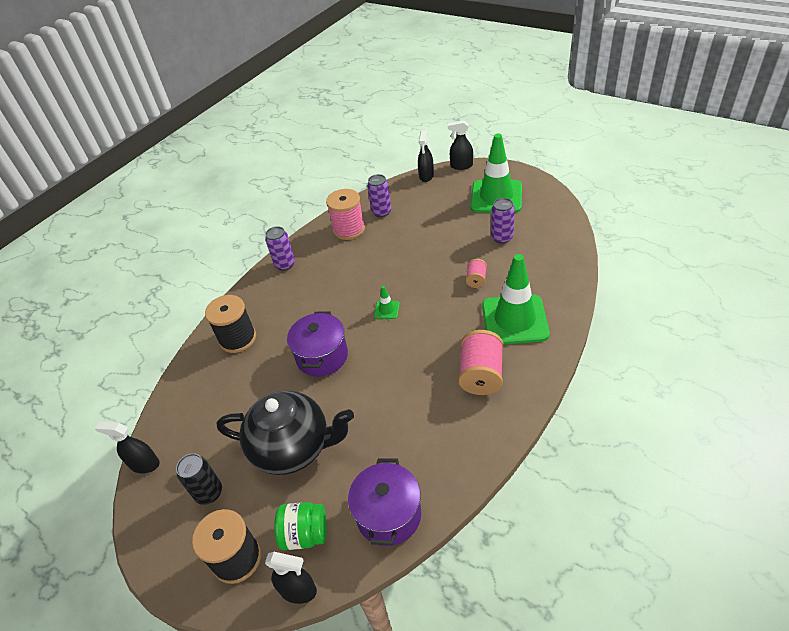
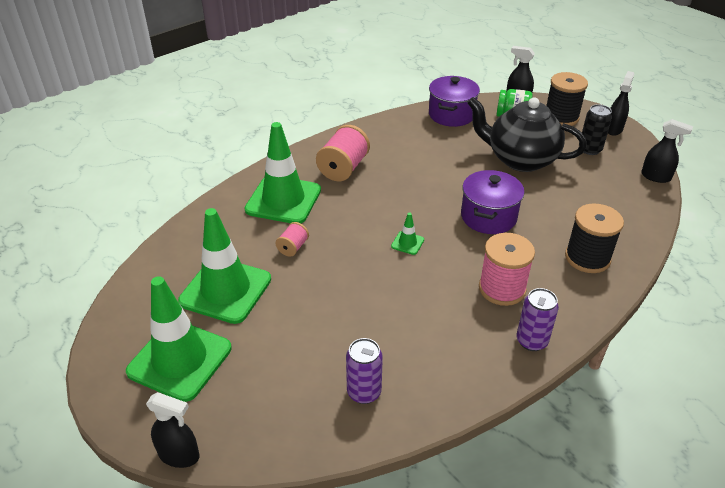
camera: 170 degrees left, 5 degrees down
(349, 229) = (425, 374): pink spool -> pink spool (502, 289)
(426, 176) = (253, 452): black spray bottle -> black spray bottle (613, 129)
(502, 237) = (225, 290): purple can -> green traffic cone

